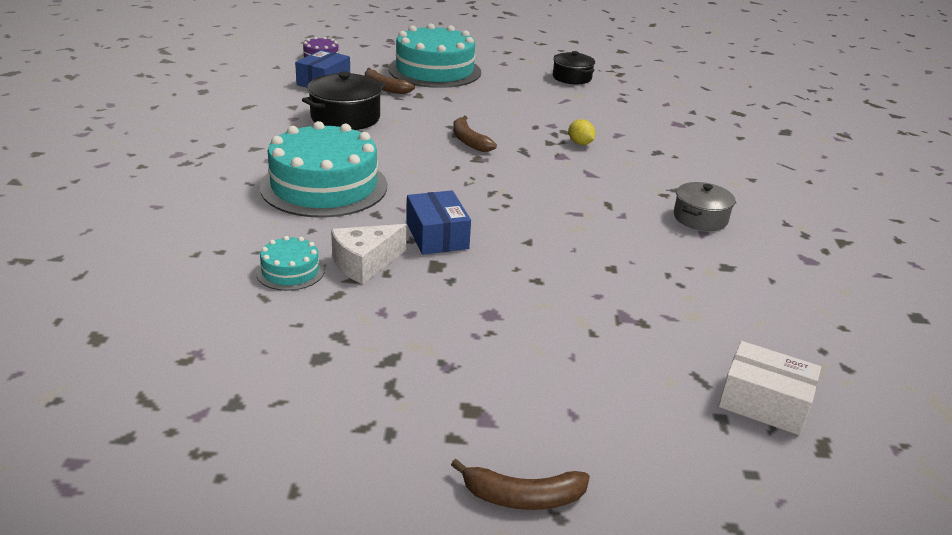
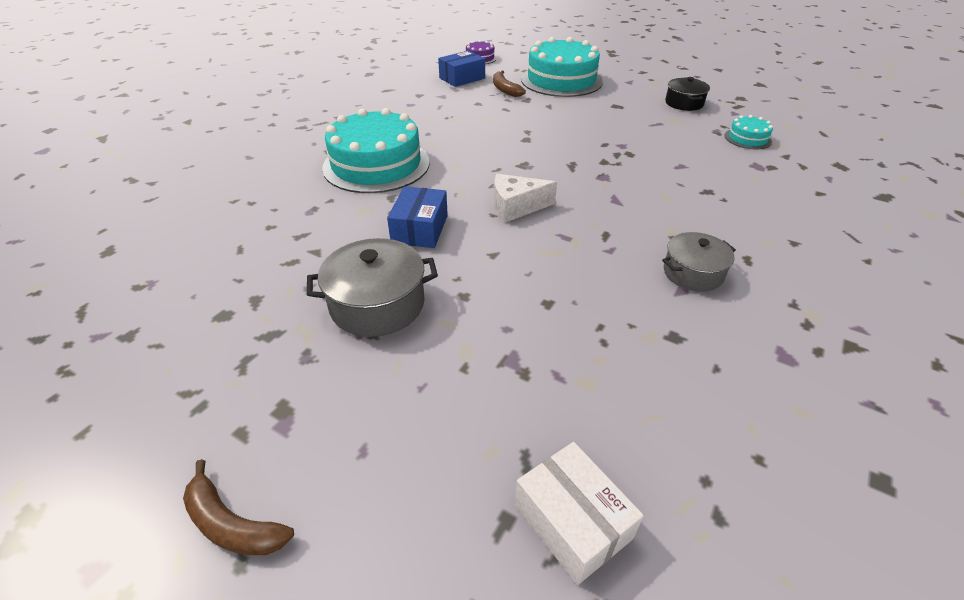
camera: 30 degrees right, 10 degrees up
(290, 271) = (280, 232): turquoise cake -> turquoise cake (747, 138)
(345, 118) = (449, 110): black pot -> none
(365, 263) = (339, 239): white cheese -> white cheese (516, 207)
(466, 307) = (377, 304): none -> grey pot
(469, 141) = (531, 147): brown banana -> none
(580, 143) = (633, 168): yellow lemon -> none

